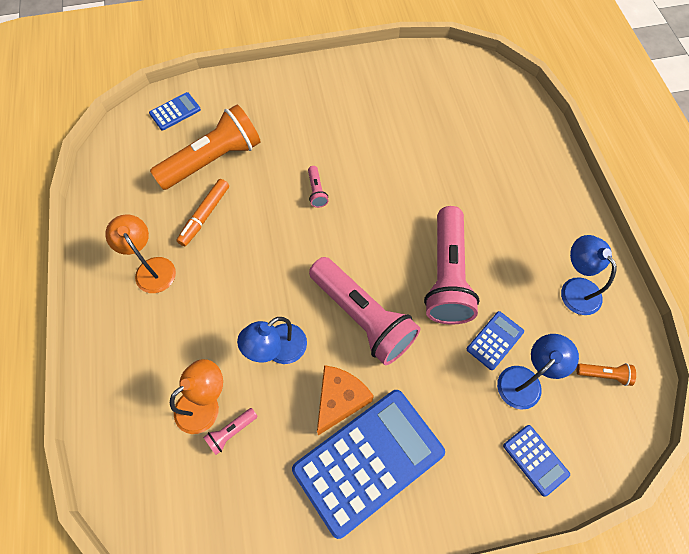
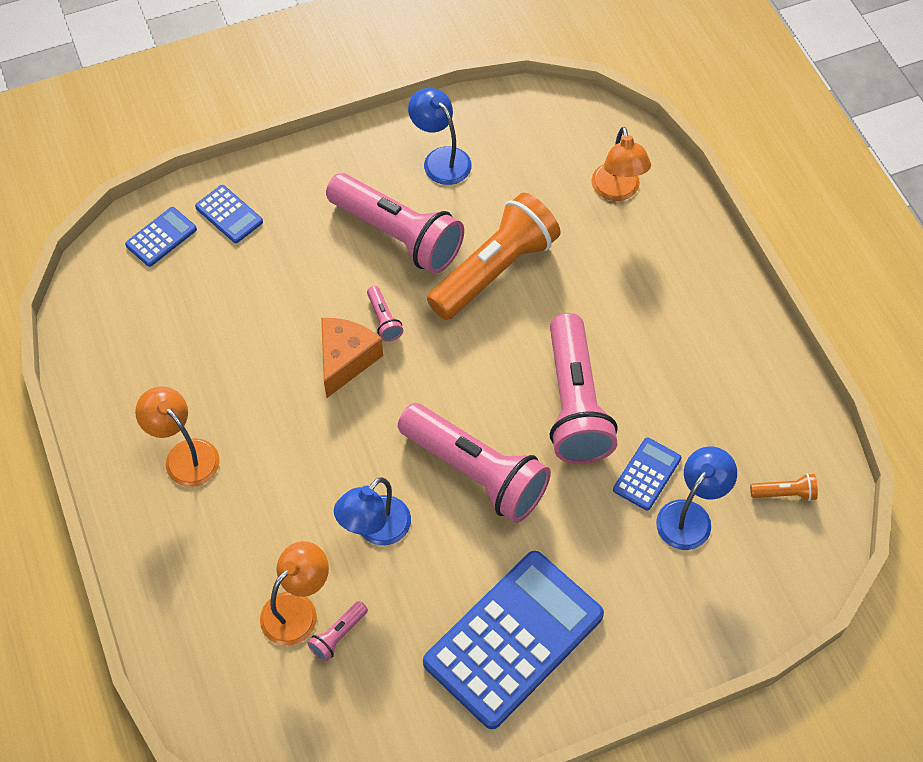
camera: 10 degrees left, 5 degrees down
(205, 215) = (239, 374): orange marker -> none
(213, 160) = (232, 297): orange flashlight -> orange flashlight (494, 270)
(338, 133) = (398, 235): none -> pink flashlight
(340, 400) = (465, 576): orange cheese -> orange cheese (345, 360)
(501, 125) = (617, 191): none -> orange lamp
(535, 460) = (713, 604): blue calculator -> blue calculator (229, 214)
(575, 288) = (739, 394): blue lamp -> blue lamp (441, 159)

